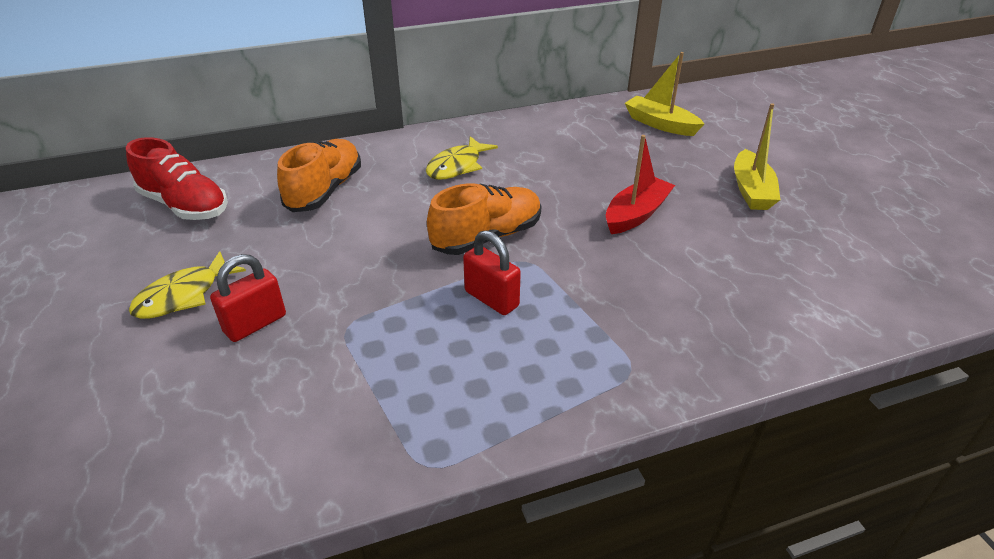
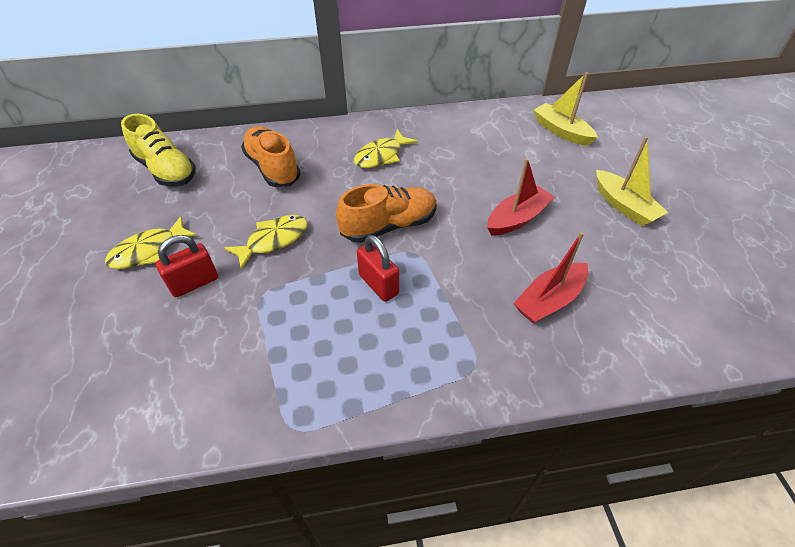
camera: 10 degrees right, 10 degrees up
(185, 205) = (166, 170): red shoe -> yellow shoe
(325, 191) = (273, 168): orange shoe -> orange shoe turned 60 degrees counterclockwise
(347, 267) = (273, 240): none -> yellow fish
(697, 291) = (549, 300): none -> red boat
(751, 190) = (623, 206): yellow boat -> yellow boat turned 45 degrees counterclockwise

